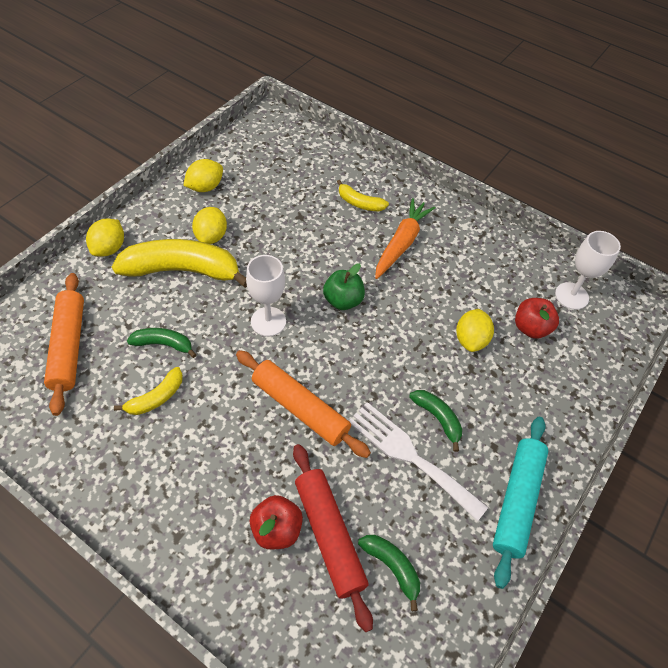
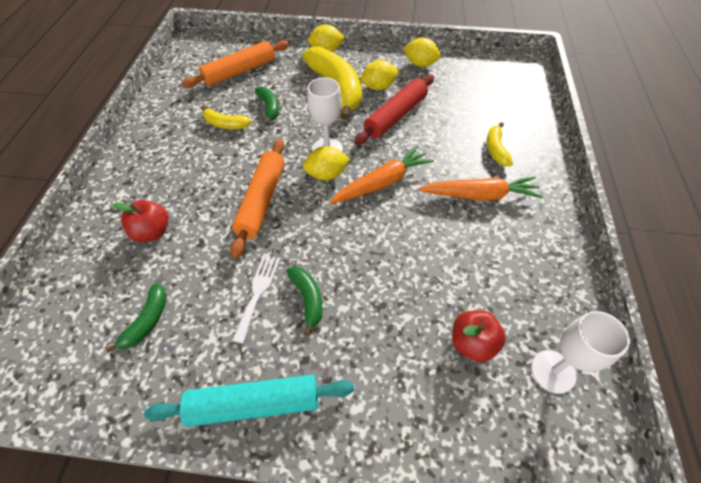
camera: 65 degrees right, 0 degrees up
(329, 535) = (159, 266): red rolling pin -> red rolling pin (395, 116)
(343, 300) = (382, 182): green apple -> orange carrot
(410, 456) = (258, 292): white fork -> white fork, size x0.63
(437, 418) = (308, 299): green banana -> green banana turned 45 degrees counterclockwise
(470, 340) = (414, 292): yellow lemon -> yellow lemon (326, 174)

